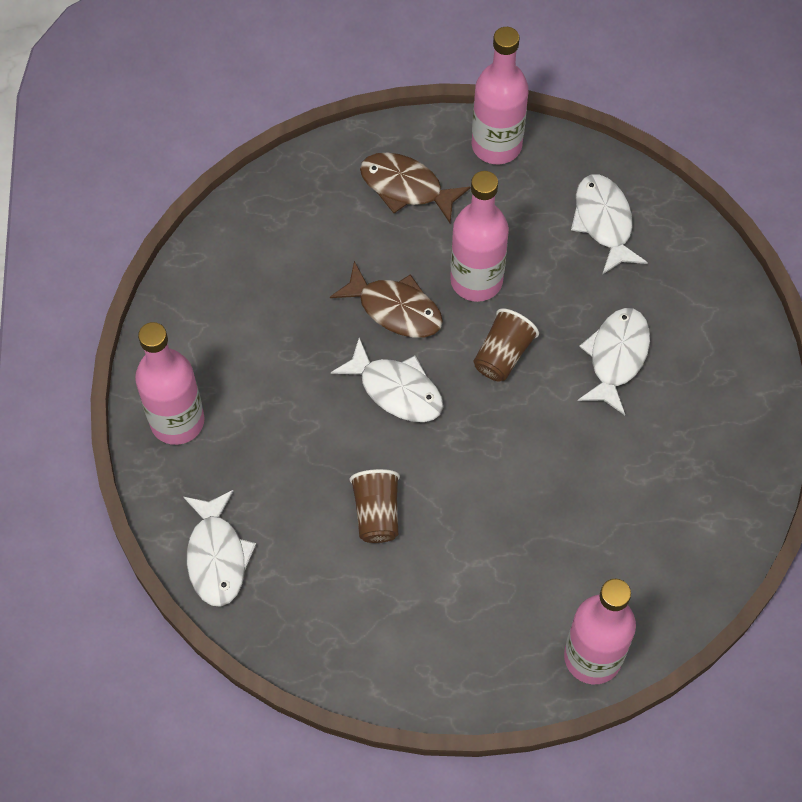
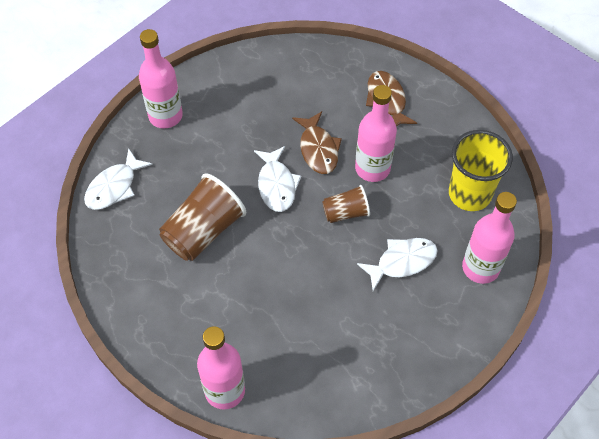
camera: 45 degrees right, 5 degrees down
(377, 513) = (203, 231): brown cup -> brown cup, size x1.76
(496, 145) = (454, 116): pink bottle -> pink bottle (480, 268)
(604, 222) = (469, 194): white fish -> yellow cup

